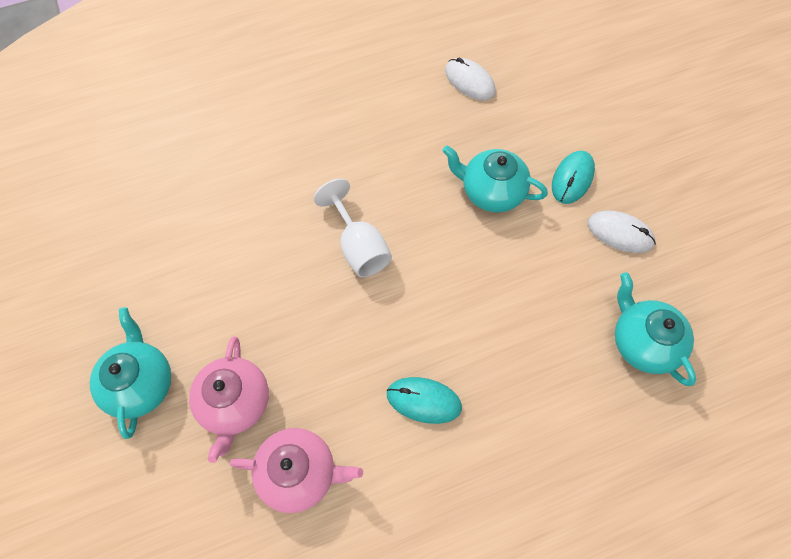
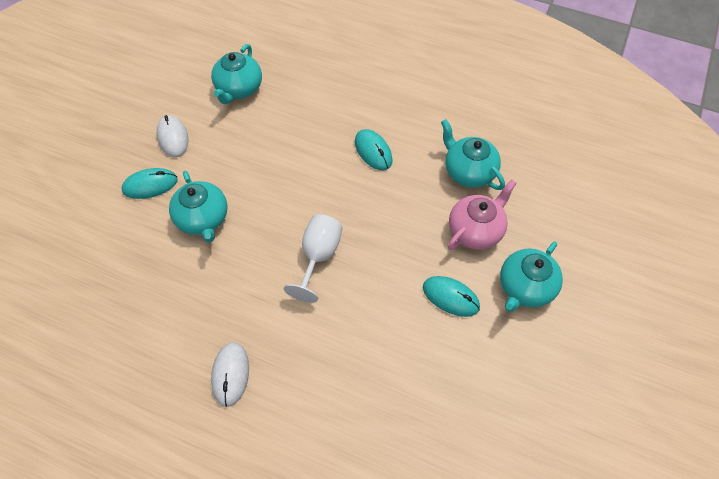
camera: 135 degrees left, 5 degrees down
(207, 313) = (450, 297): none -> turquoise mouse
(299, 473) = (468, 171): pink teapot -> turquoise teapot
(469, 81) = (108, 307): white mouse -> white mouse (230, 374)

